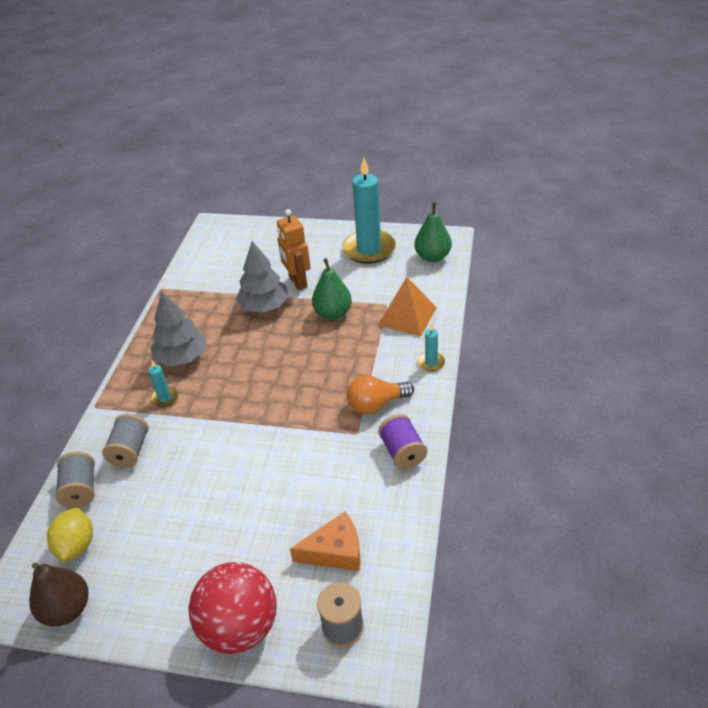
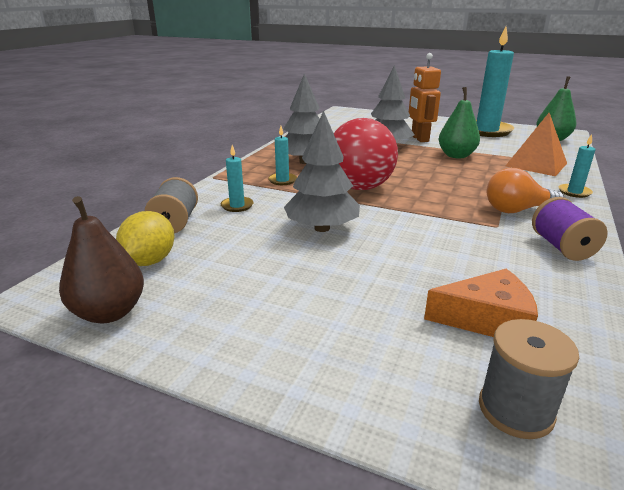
camera: 10 degrees right, 15 degrees down
(130, 451) = (237, 206): grey spool -> turquoise candle
(211, 469) = (322, 228): none -> grey tree
(240, 627) = (342, 377): red ball -> red ball (360, 187)

